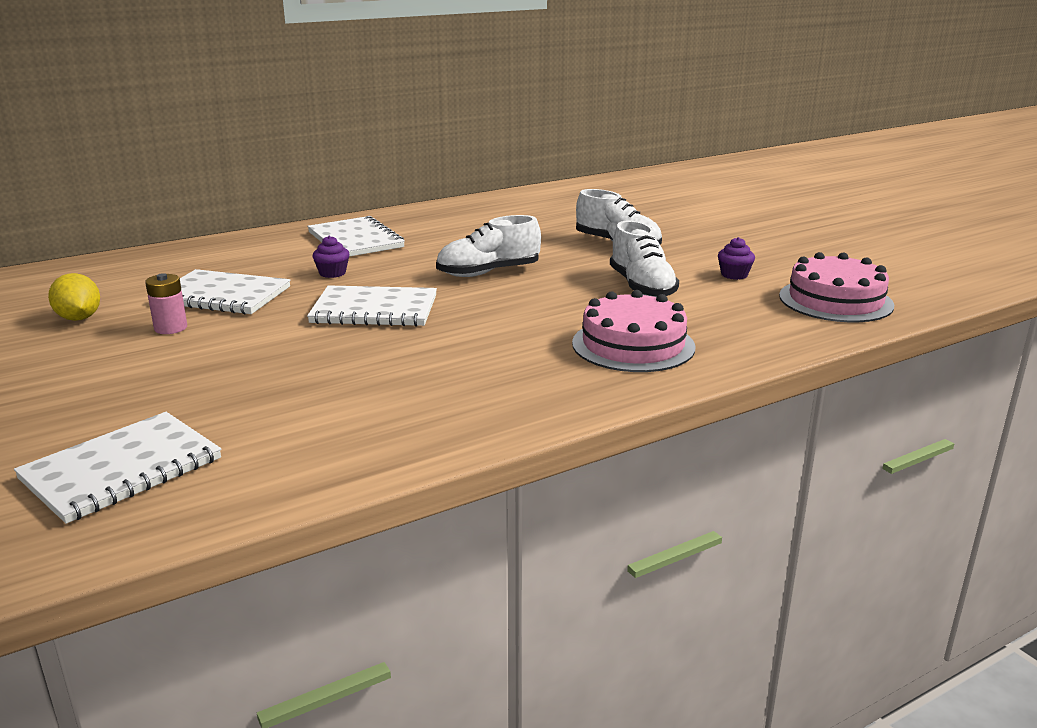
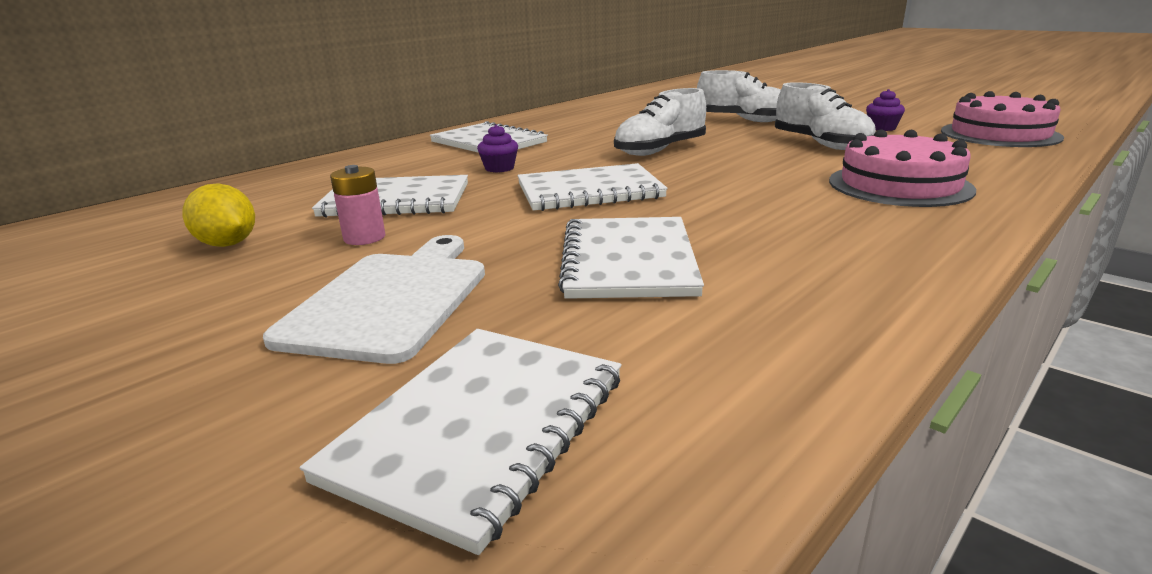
camera: 15 degrees left, 0 degrees up
(145, 382) = (390, 300): none -> white cutting board
(325, 379) = (628, 260): none -> white notebook

